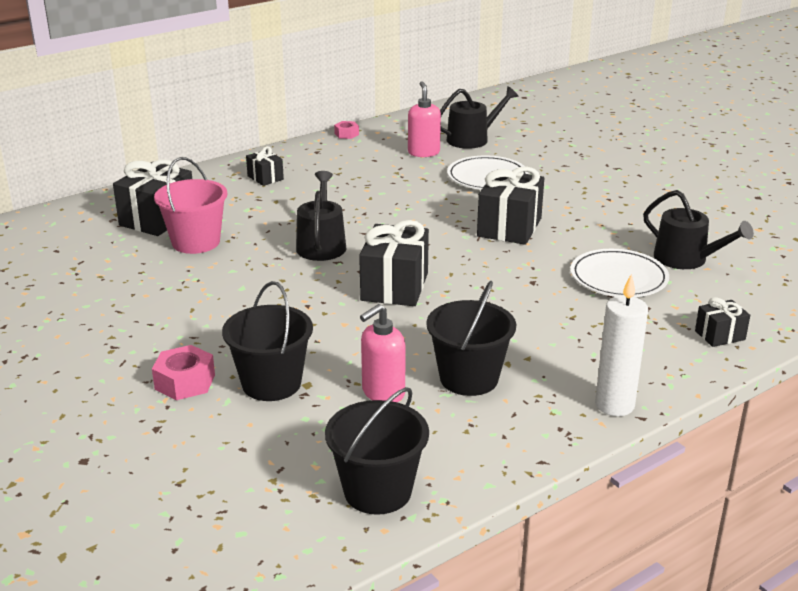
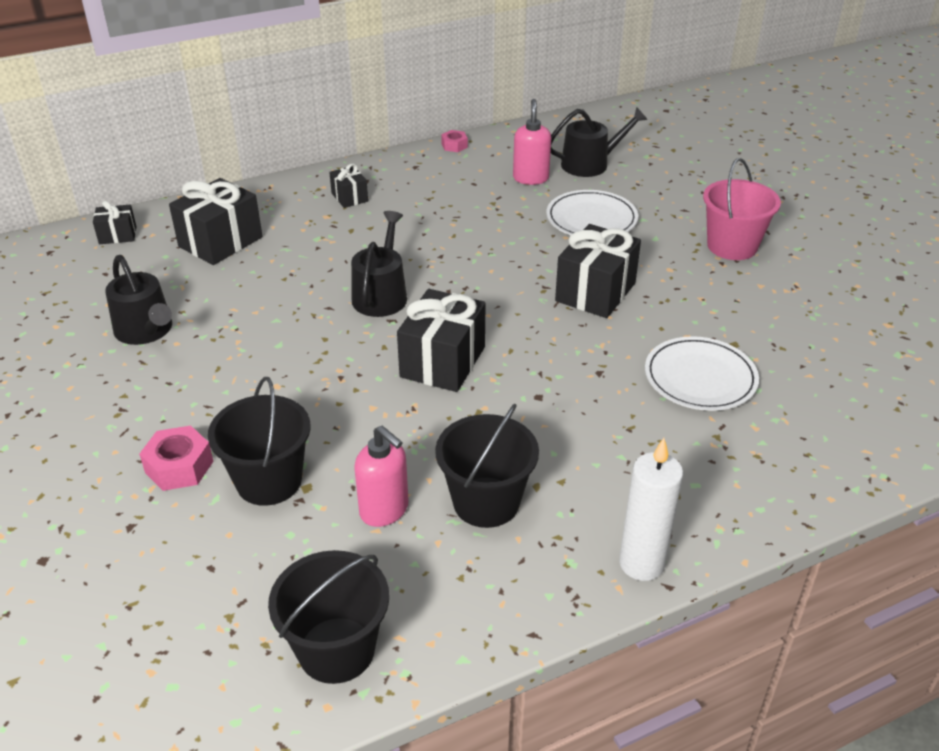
camera: 10 degrees right, 10 degrees up
(196, 242) = (250, 277): pink bucket -> pink bucket (732, 246)
(383, 393) = (384, 510): pink soap dispenser -> pink soap dispenser turned 105 degrees counterclockwise
(686, 259) = (788, 359): black watering can -> black watering can (146, 331)
(720, 335) = (796, 476): black gift -> black gift (118, 235)

